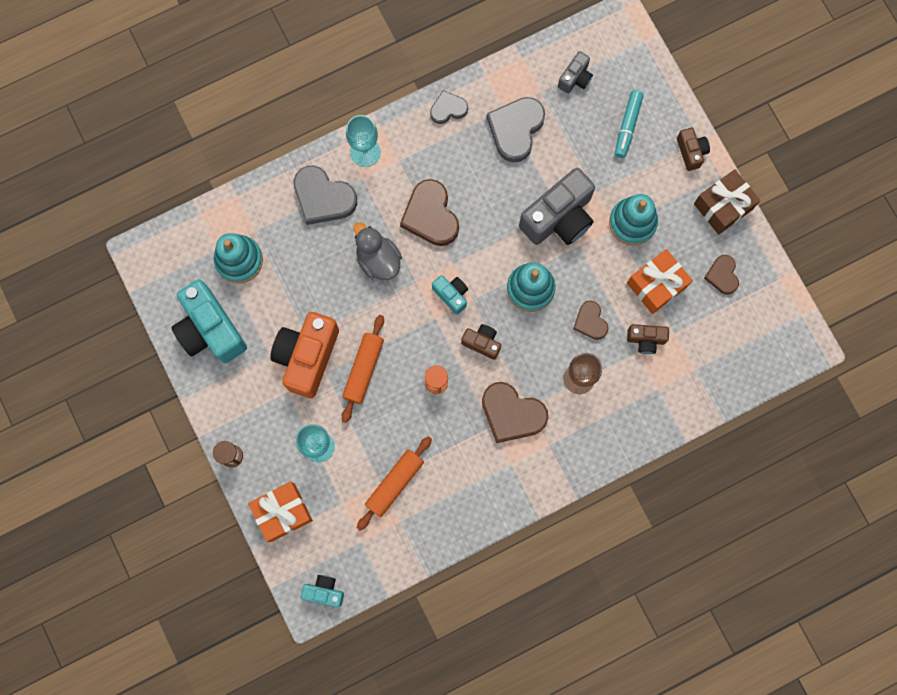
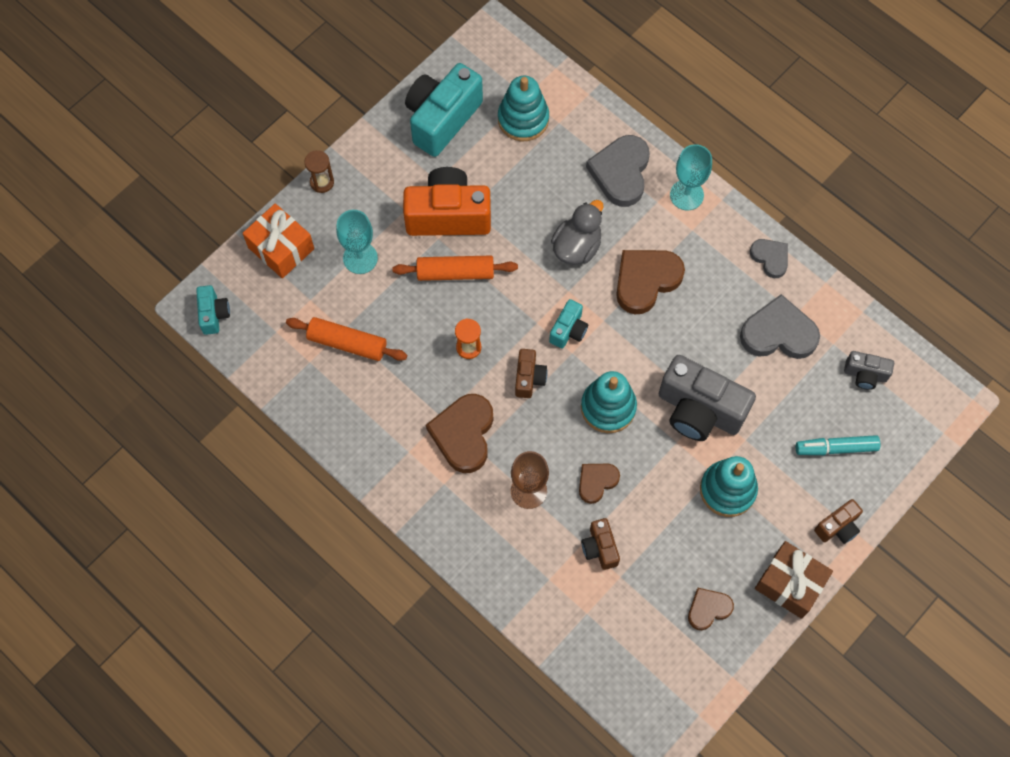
camera: 70 degrees right, 10 degrees down
(656, 285) = (667, 539): orange gift -> none

